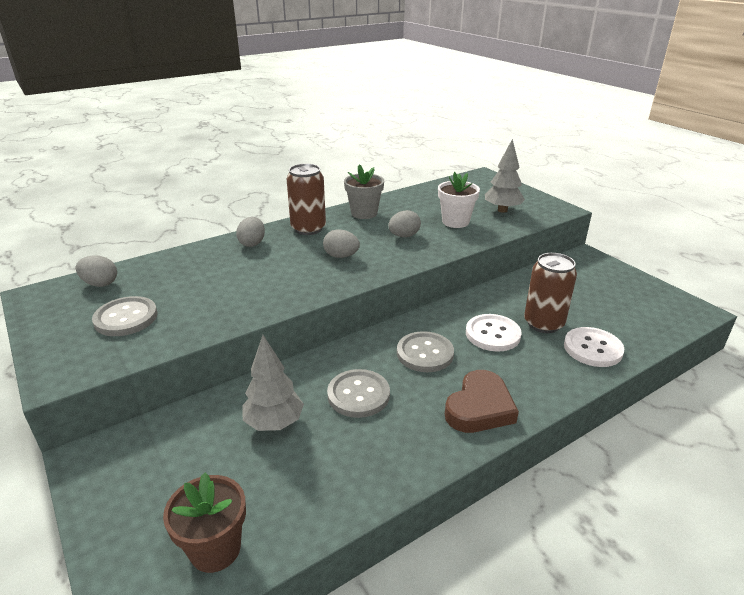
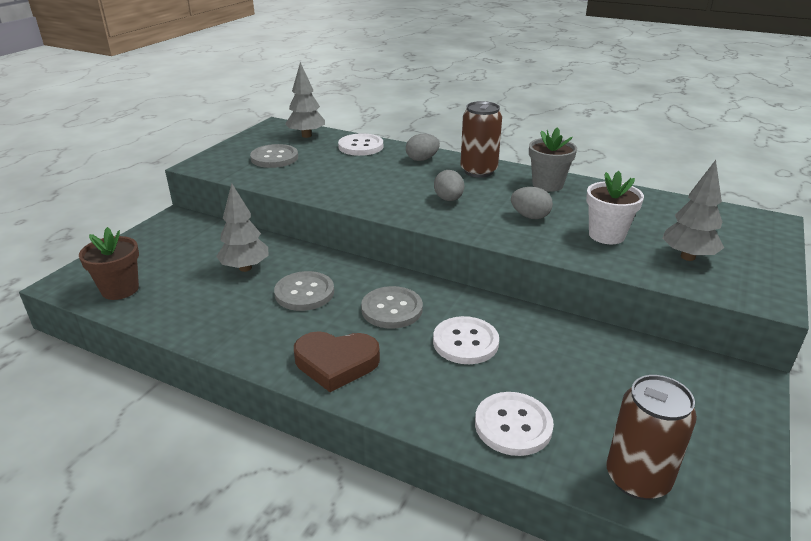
camera: 60 degrees right, 0 degrees up
(100, 284) = (306, 135): grey egg -> grey tree
(179, 262) = (361, 146): none -> white button
(543, 323) = (526, 374): brown can -> brown can (637, 478)

